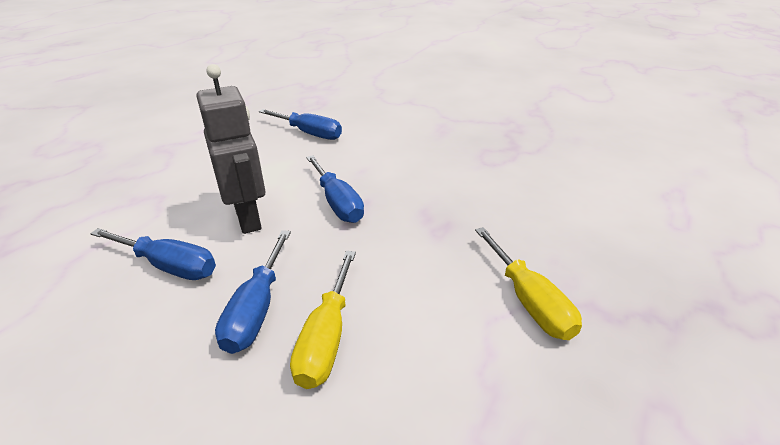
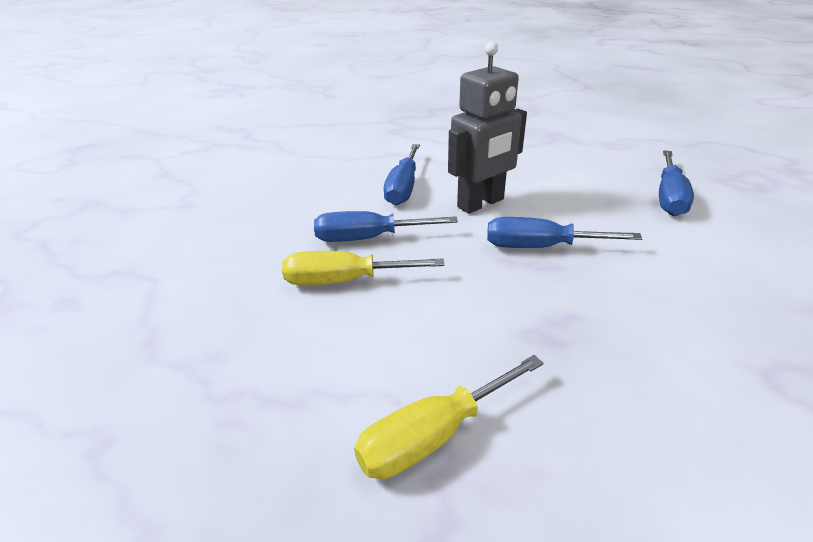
camera: 80 degrees right, 0 degrees up
(337, 203) = (540, 247): blue screwdriver -> blue screwdriver turned 45 degrees clockwise

